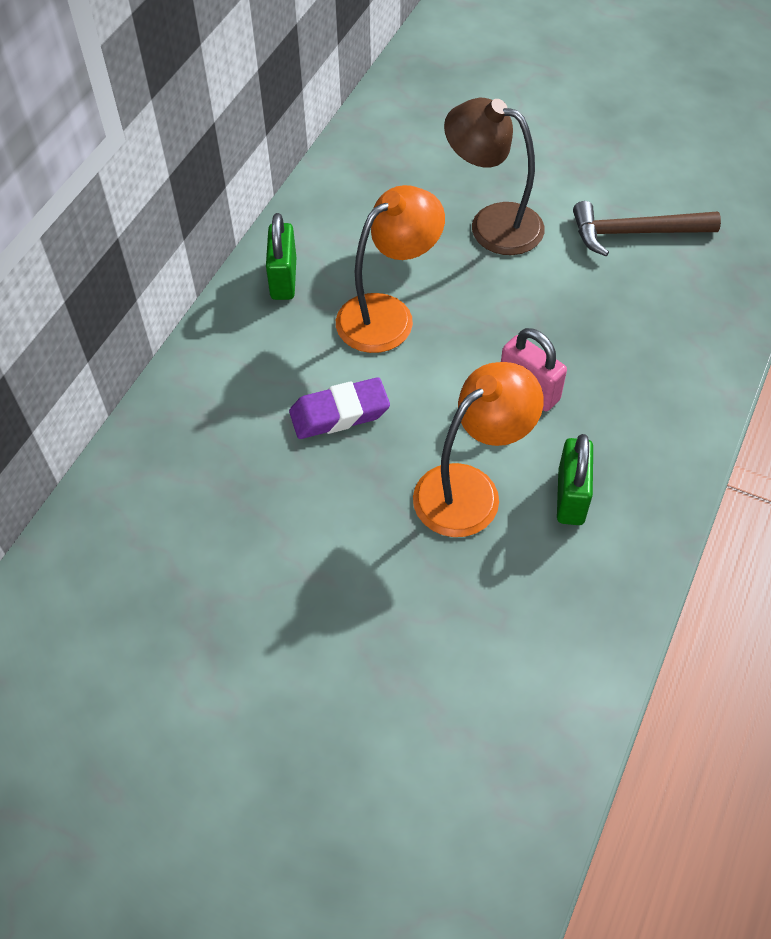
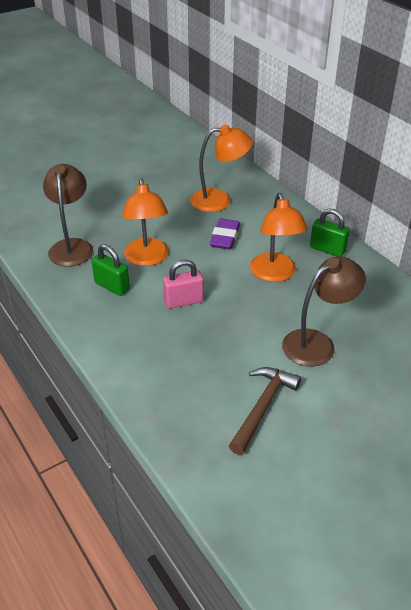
camera: 120 degrees right, 15 degrees down
(230, 474) = (219, 200): none -> orange lamp
(523, 625) = (72, 246): none -> brown lamp

